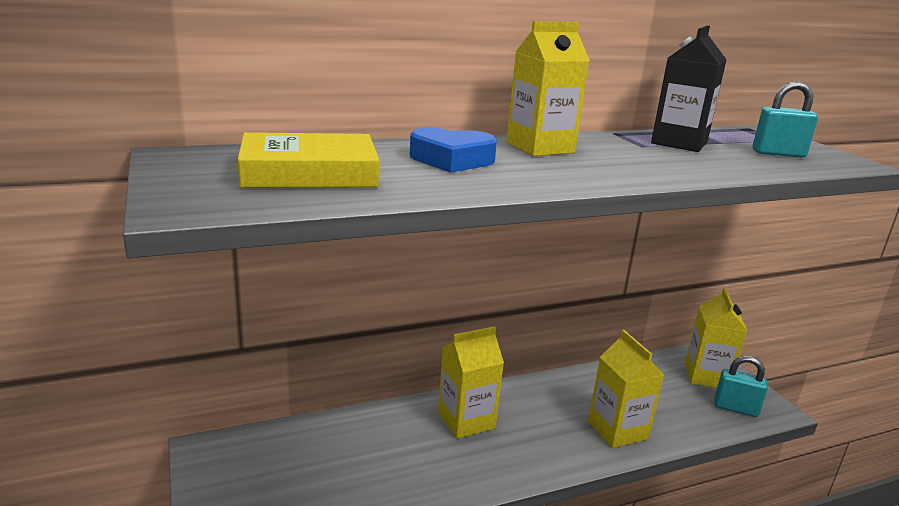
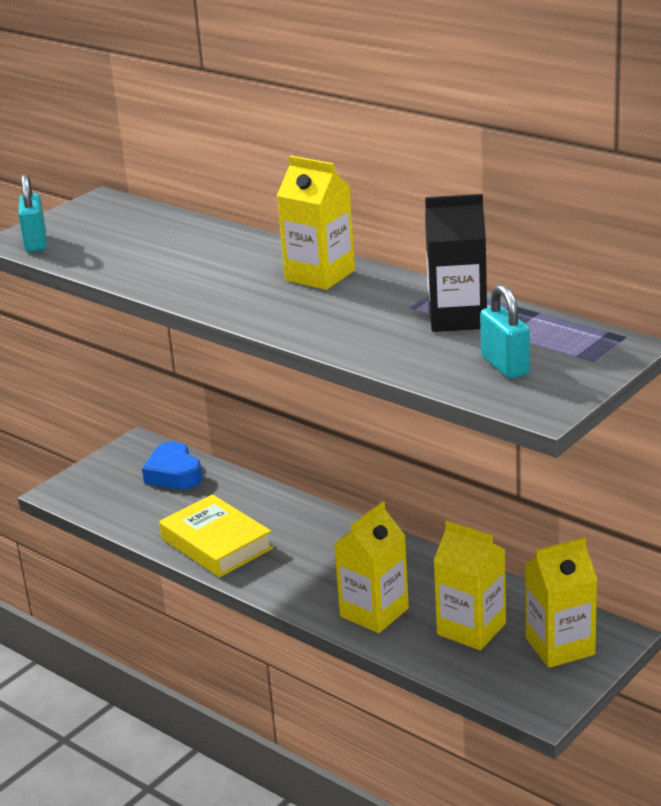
camera: 65 degrees right, 5 degrees up
(309, 173) = (120, 240): yellow book -> yellow book (216, 543)
(451, 160) = (223, 261): blue heart -> blue heart (174, 474)
(466, 420) = (295, 530): yellow carton -> yellow carton (471, 629)
(735, 408) = (509, 678): turquoise padlock -> turquoise padlock (36, 243)

